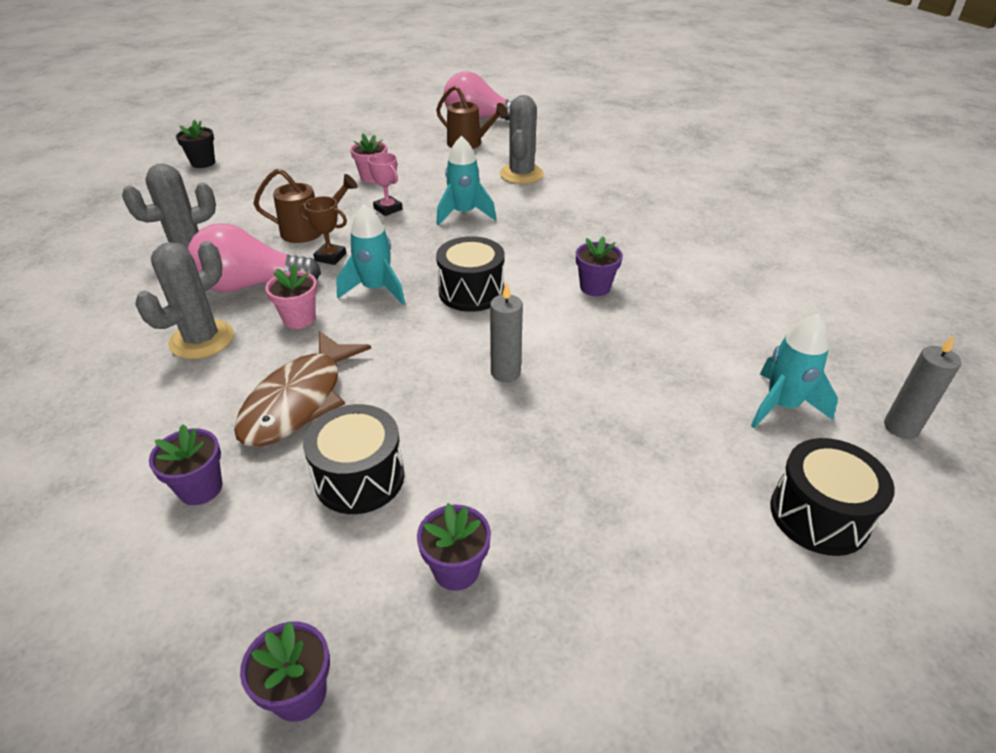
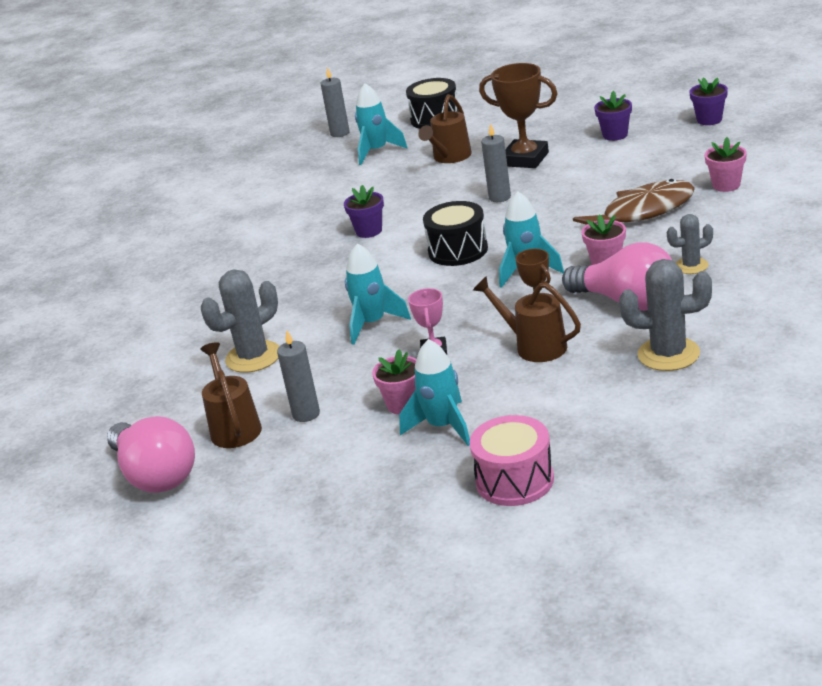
camera: 135 degrees left, 10 degrees down
(200, 488) = (726, 185): purple flower pot -> pink flower pot
(202, 340) = (691, 266): grey cactus -> grey cactus, size x0.59
(203, 163) = (586, 510): black flower pot -> none
(258, 164) = (514, 480): none -> pink drum
(331, 174) = (443, 426): none -> turquoise rocket
(359, 478) = (634, 171): black drum -> none
(432, 159) = (306, 414): none -> grey candle
(548, 455) = (525, 159): none -> brown trophy
(662, 424) = (449, 158): none -> brown watering can

